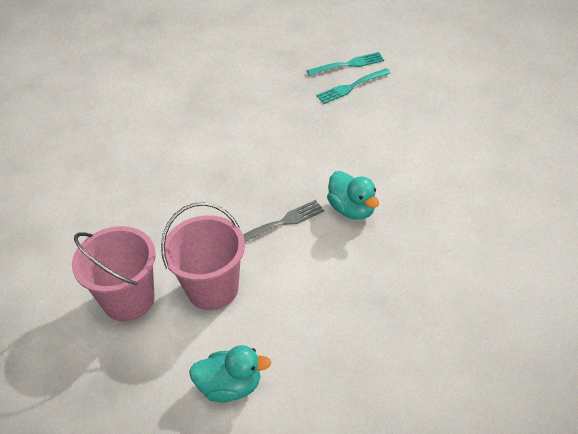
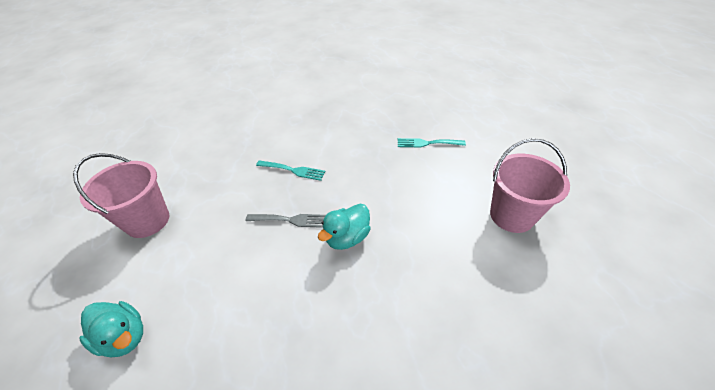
camera: 30 degrees right, 0 degrees up
(212, 289) = (198, 244): pink bucket -> pink bucket (511, 215)
(349, 64) = (439, 127): turquoise fork -> turquoise fork (293, 170)
(353, 209) = (347, 237): turquoise duck -> turquoise duck turned 45 degrees clockwise

